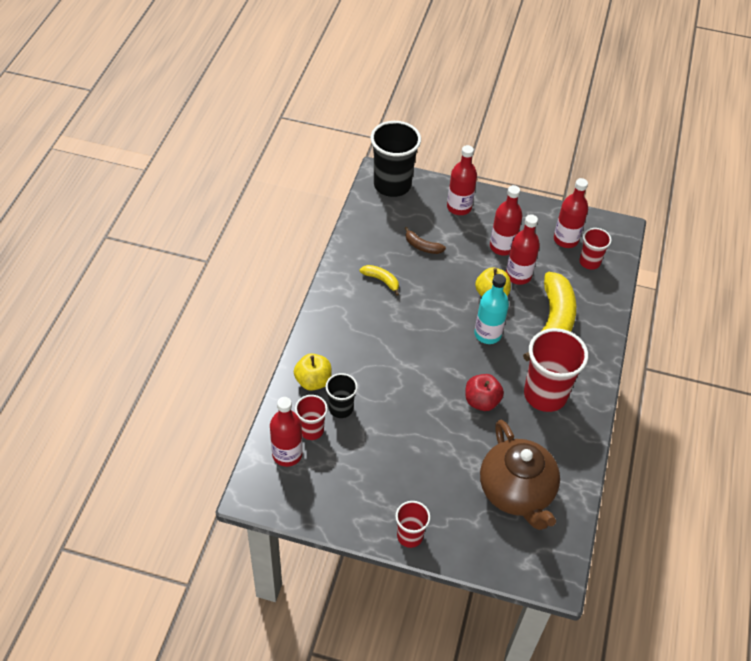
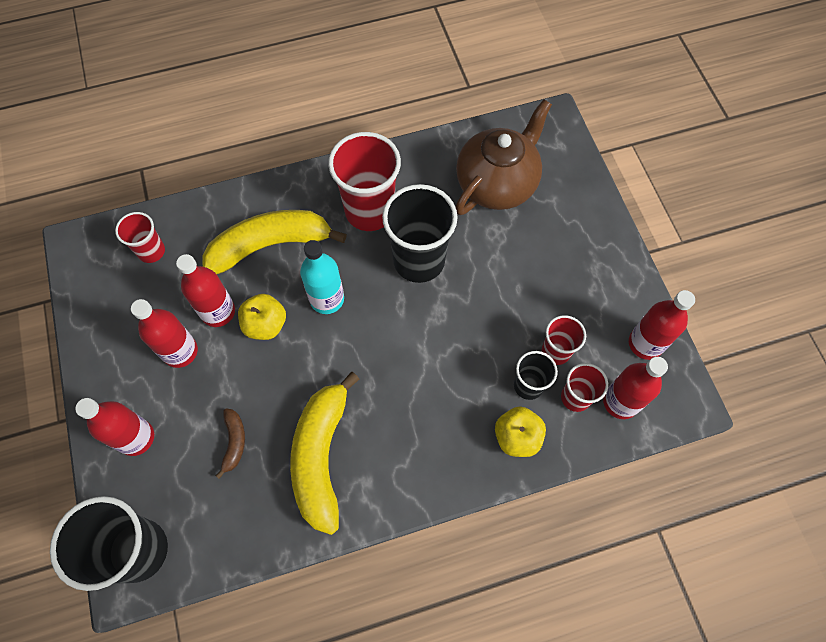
camera: 120 degrees left, 15 degrees up
(381, 280) = (321, 456): yellow banana -> yellow banana, size x2.27
(410, 536) = (609, 242): red cup -> red cup (556, 351)
(481, 401) = (419, 260): red apple -> black cup
(566, 240) = (127, 290): red bottle -> red bottle (645, 343)

